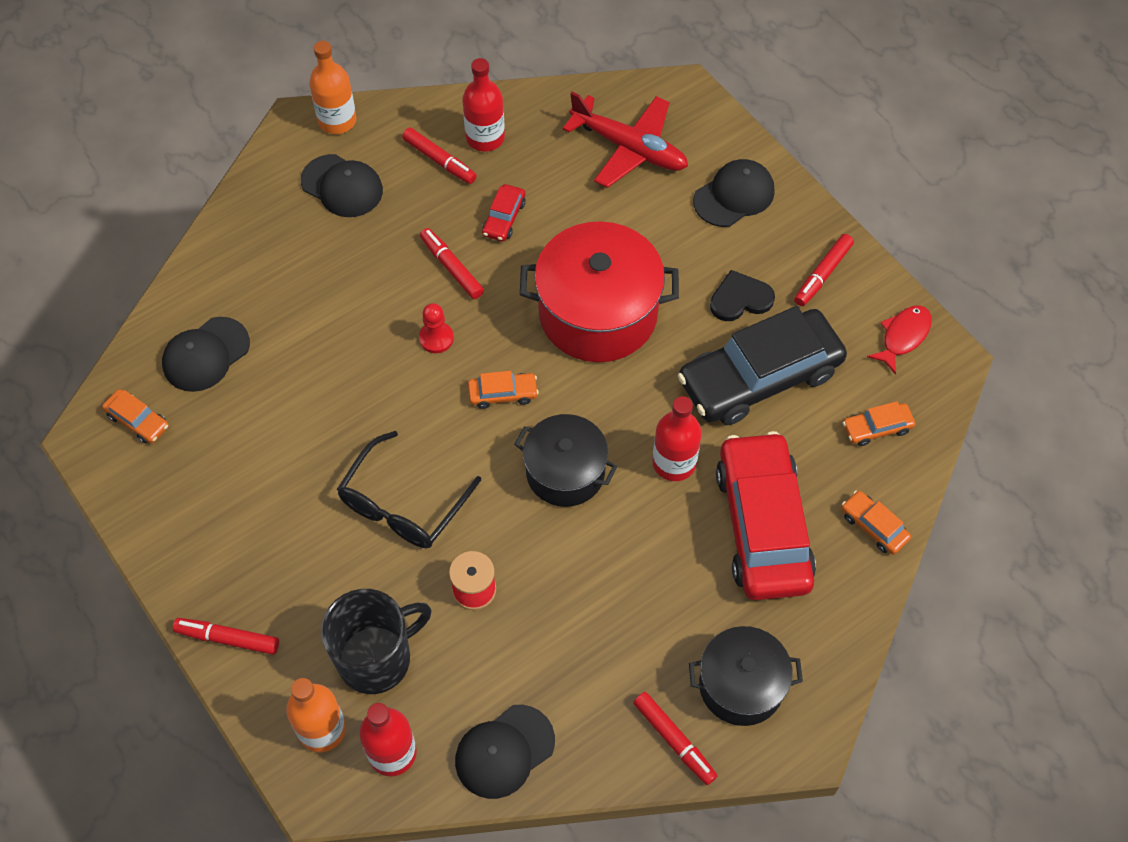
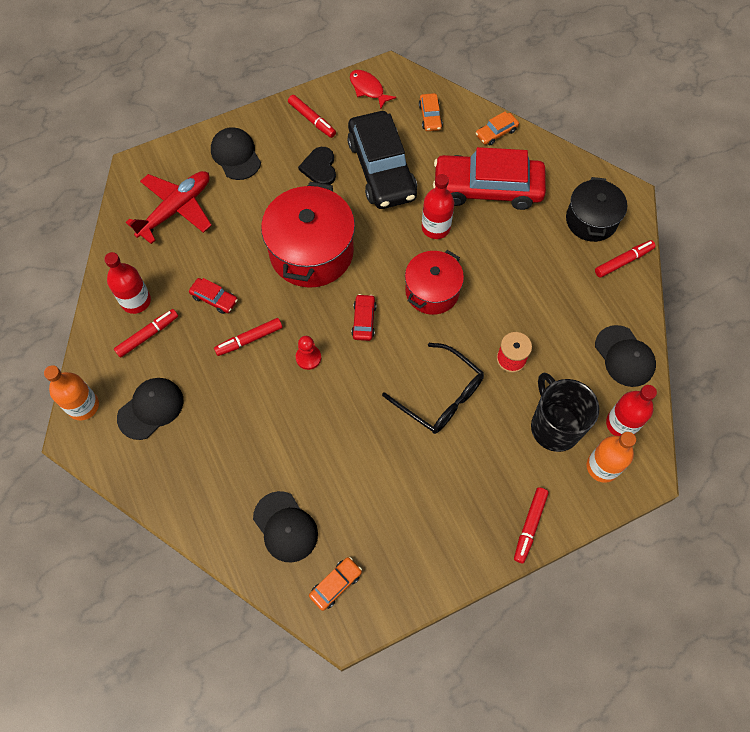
camera: 80 degrees left, 5 degrees up
(503, 394) = (364, 320): orange car -> red car
(565, 472) = (432, 291): black pot -> red pot

